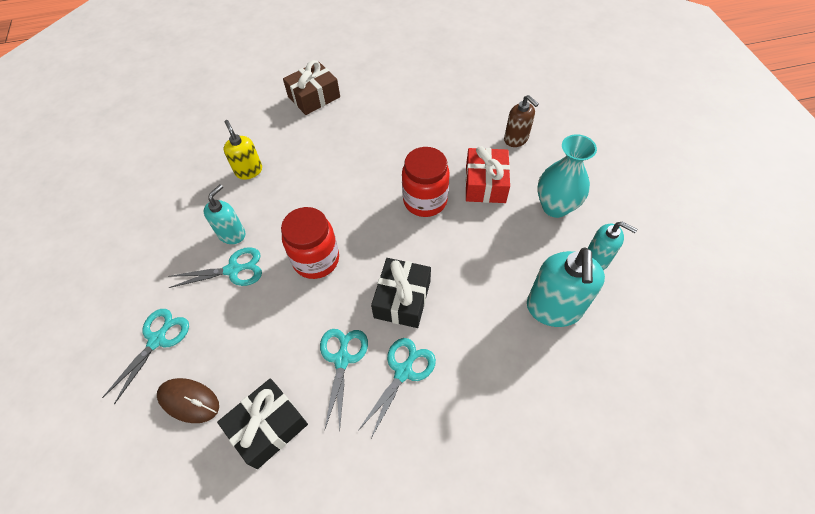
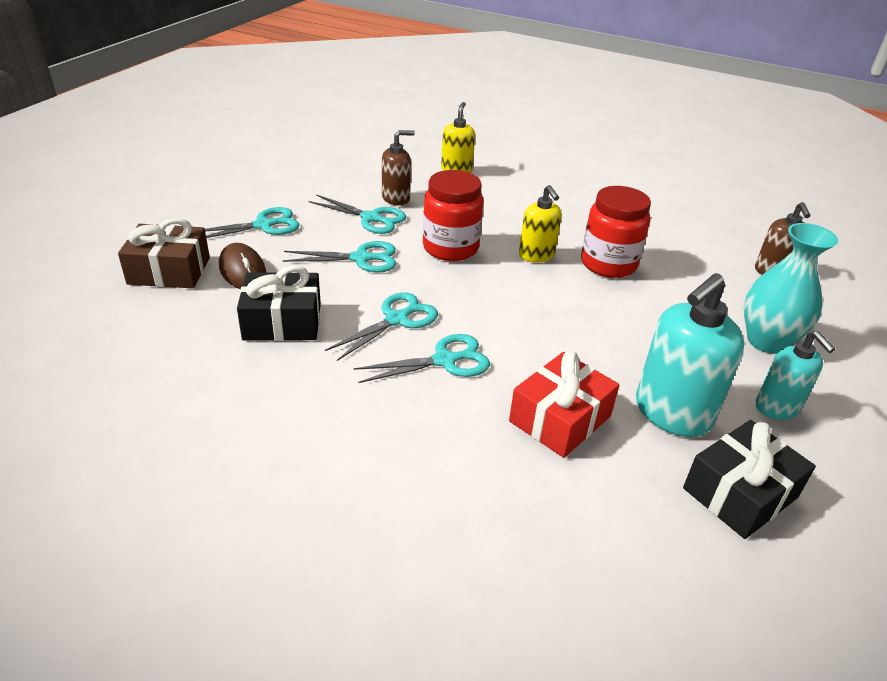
camera: 35 degrees right, 20 degrees down
(232, 234) = (396, 198): turquoise soap dispenser -> brown soap dispenser
(264, 318) = (361, 258): none -> turquoise scissors
(314, 97) = (572, 153): brown gift -> brown gift (169, 271)
(376, 225) = (536, 255): none -> yellow soap dispenser
(402, 299) = (503, 314): black gift -> black gift (740, 493)
(485, 184) = (694, 284): red gift -> red gift (560, 419)

